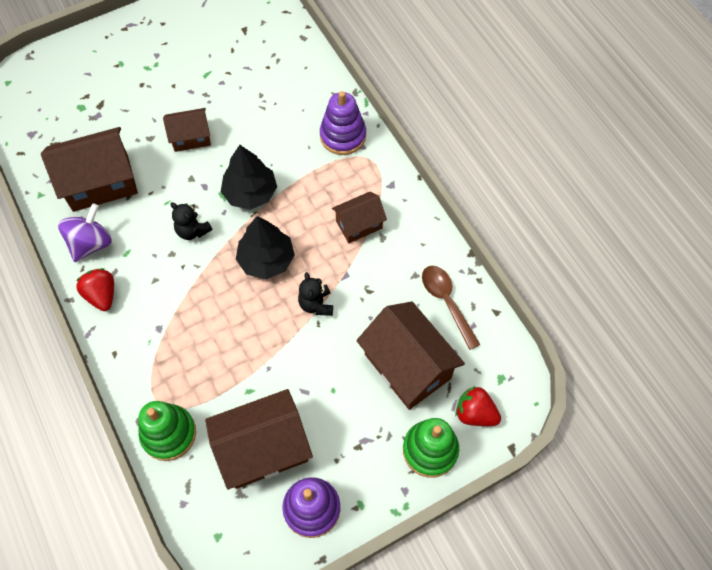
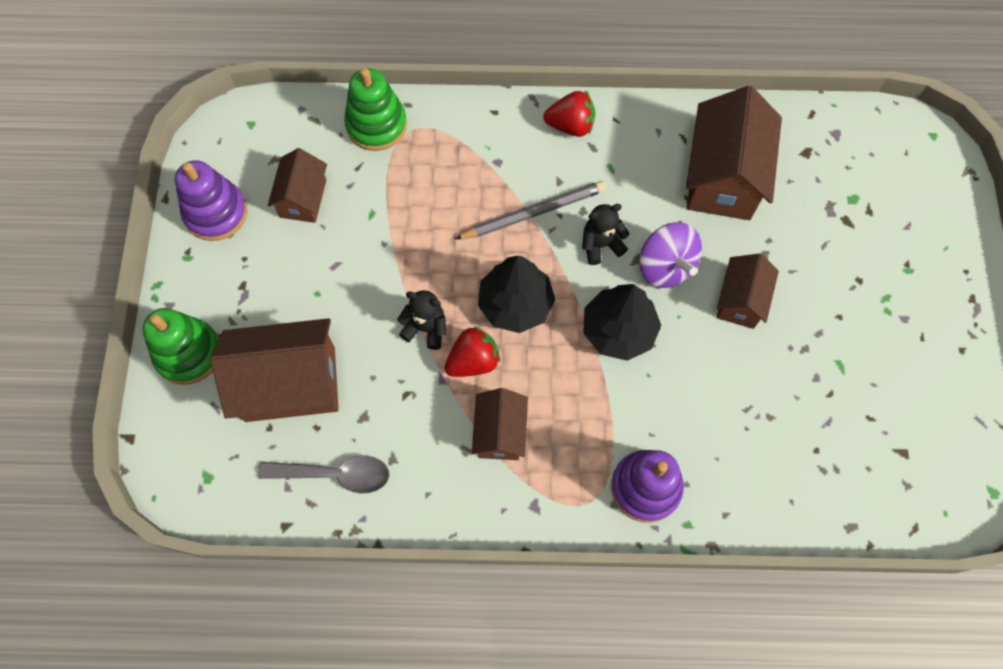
camera: 120 degrees right, 5 degrees up
(91, 243) = (643, 139): purple spinning top -> purple spinning top (665, 266)
(190, 283) = (533, 213): none -> grey pencil
(263, 449) = (303, 198): brown house -> brown house, size x0.57
(446, 302) = (335, 474): brown spoon -> grey spoon
(475, 413) = (191, 423): red strawberry -> red strawberry (473, 361)

